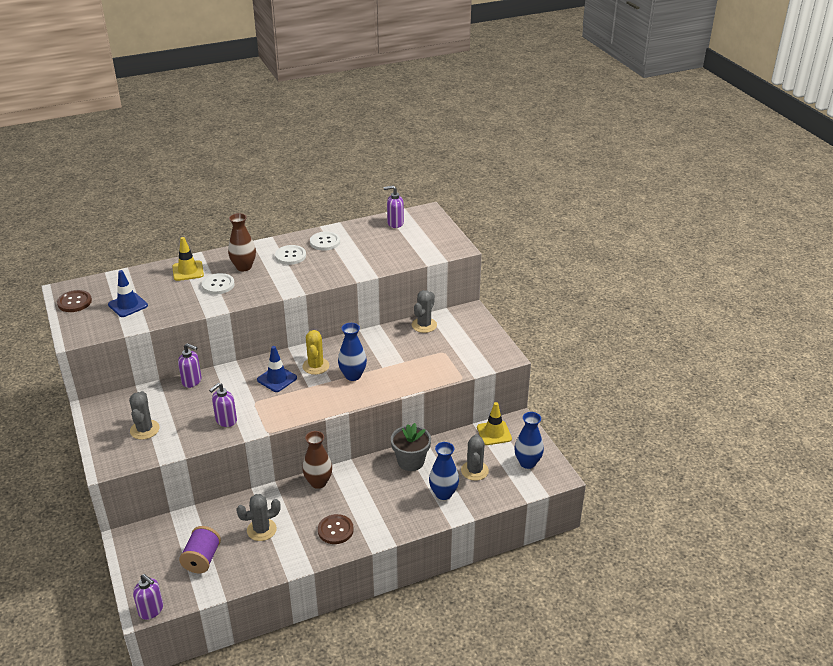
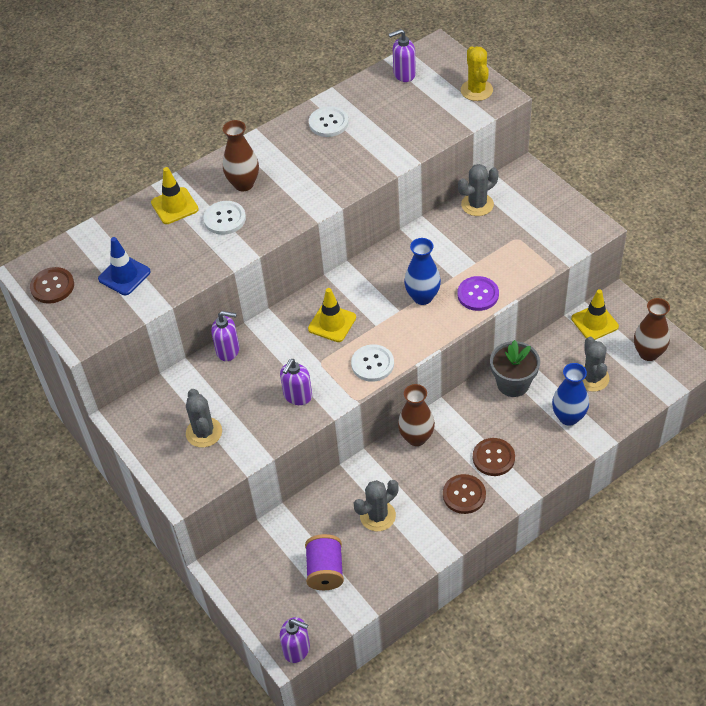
camera: 10 degrees left, 15 degrees up
(277, 379) = (332, 323): blue traffic cone -> yellow traffic cone
(290, 256) = (295, 154): white button -> white button (372, 364)
(316, 366) = (371, 294): yellow cactus -> yellow cactus (476, 90)
(371, 509) = (493, 458): none -> brown button
(395, 382) = (478, 294): none -> purple button
(424, 325) = (477, 205): grey cactus -> grey cactus turned 45 degrees clockwise
(527, 463) = (648, 353): blue vase -> brown vase

